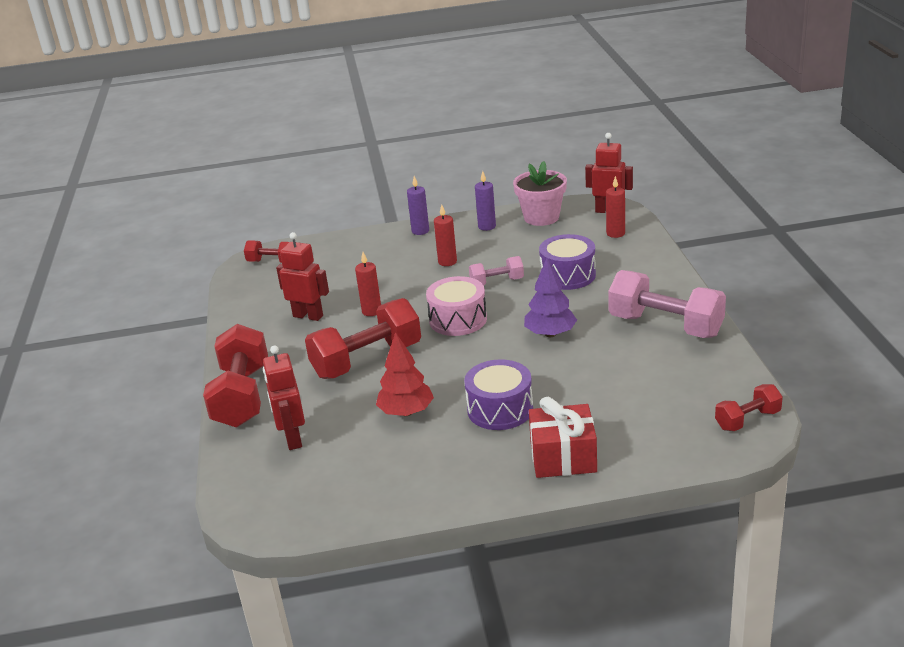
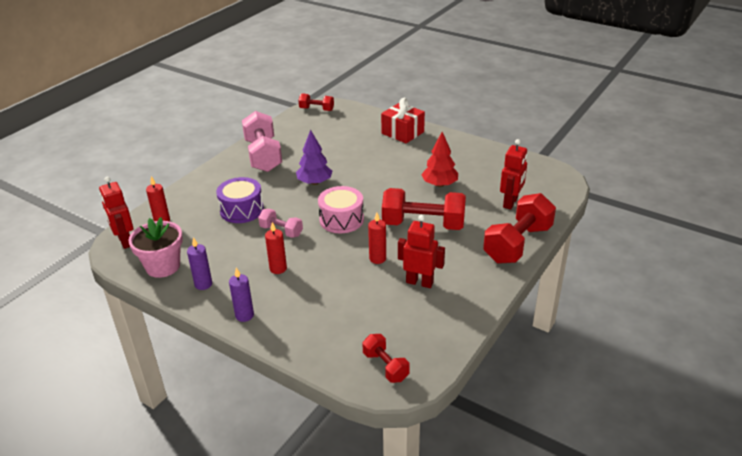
camera: 140 degrees left, 5 degrees up
(308, 316) = (419, 282): red robot -> red robot turned 135 degrees clockwise
(500, 409) = (397, 162): purple drum -> none

